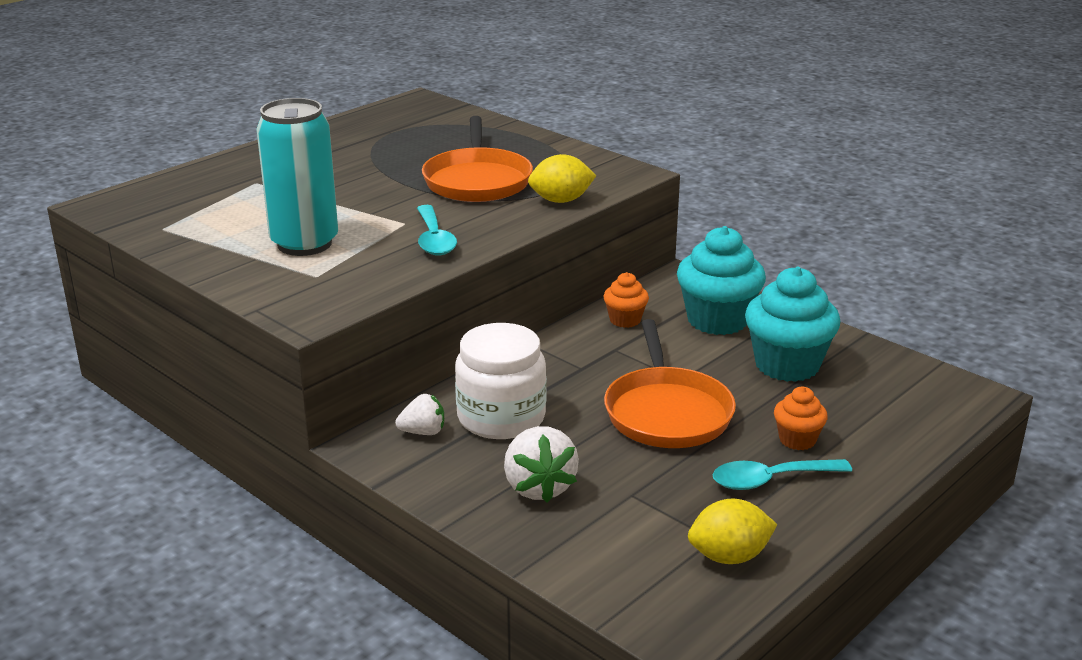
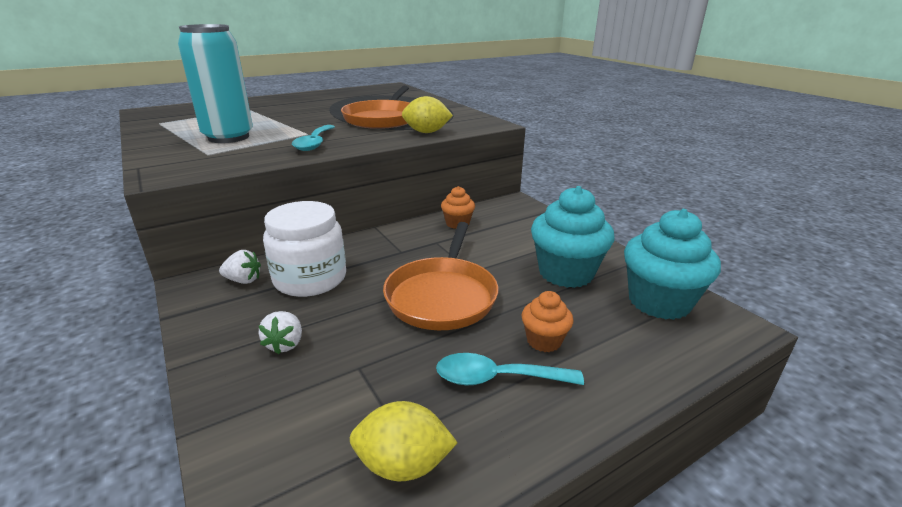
camera: 15 degrees right, 0 degrees up
(539, 487) = (285, 344): white strawberry -> white strawberry, size x0.60
(717, 320) = (526, 232): turquoise cupcake -> turquoise cupcake (659, 302)

